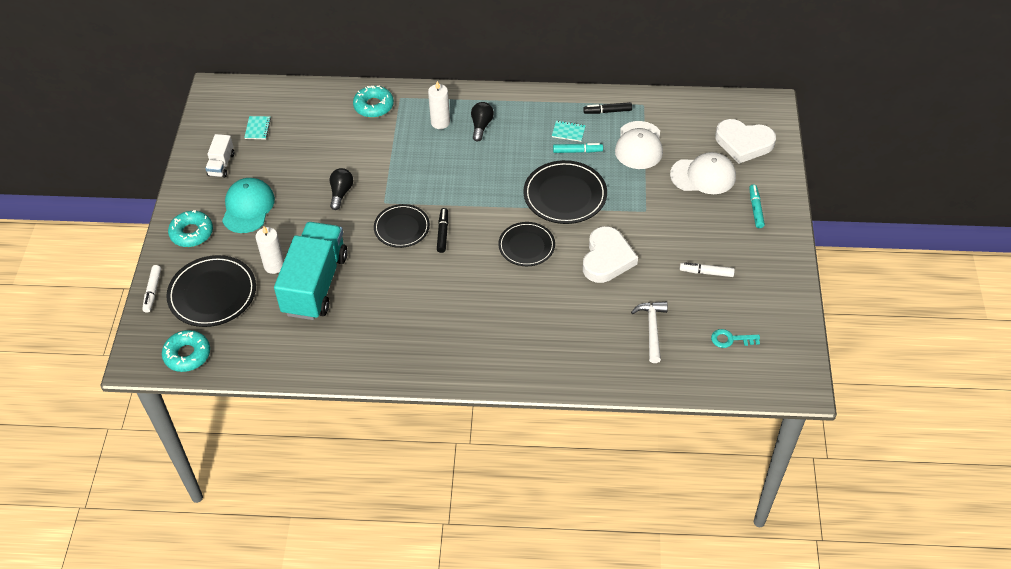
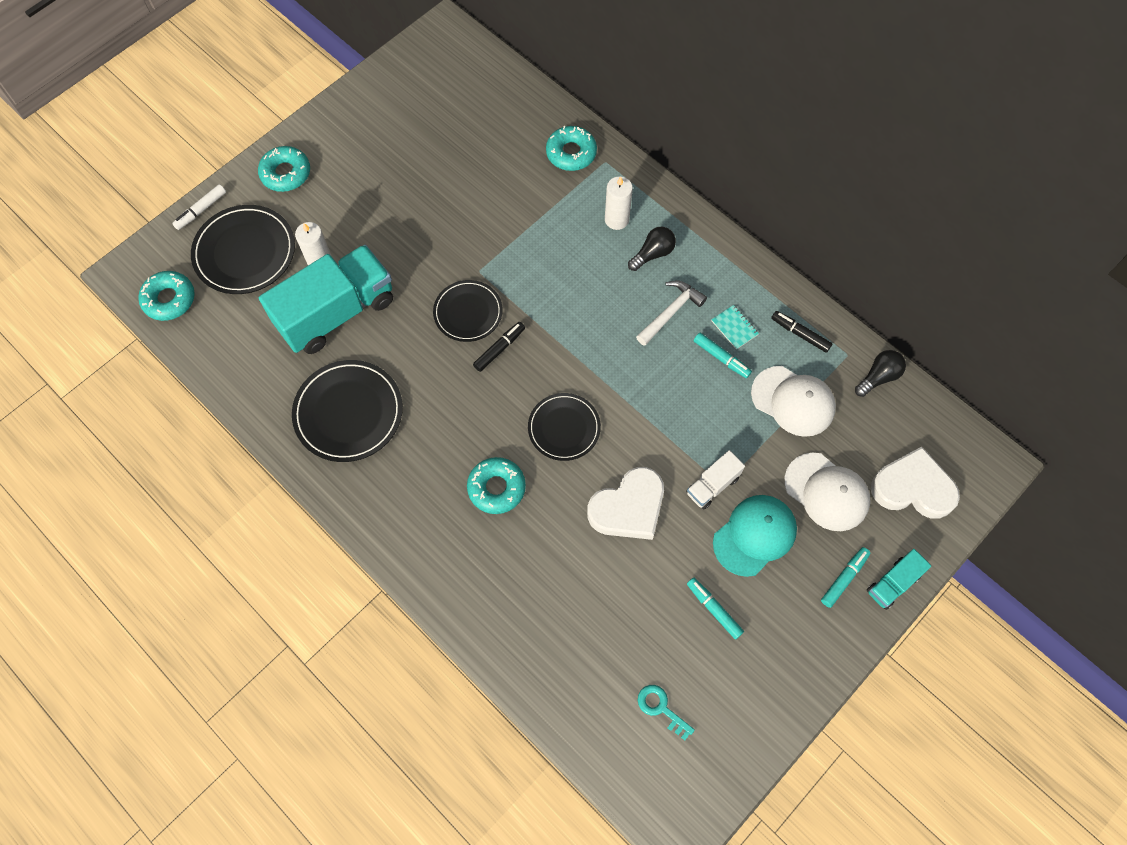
camera: 40 degrees right, 15 degrees up
(221, 164) = (376, 117): white truck -> white truck (712, 485)
(248, 207) = (356, 182): turquoise cap -> turquoise cap (754, 535)
(258, 128) = (443, 101): turquoise notebook -> none
(341, 193) = (450, 230): black light bulb -> black light bulb (878, 377)
(520, 303) = (496, 488): none -> turquoise donut
(565, 195) = (658, 400): black plate -> black plate (348, 413)
(639, 145) = (793, 401): white cap -> white cap turned 105 degrees counterclockwise
(652, 329) = (593, 626): white hammer -> white hammer (670, 312)
(706, 272) = (714, 609): white marker -> turquoise marker
(743, 143) = (913, 487): white heart -> white heart turned 135 degrees clockwise
(781, 194) = (892, 583): none -> turquoise truck

